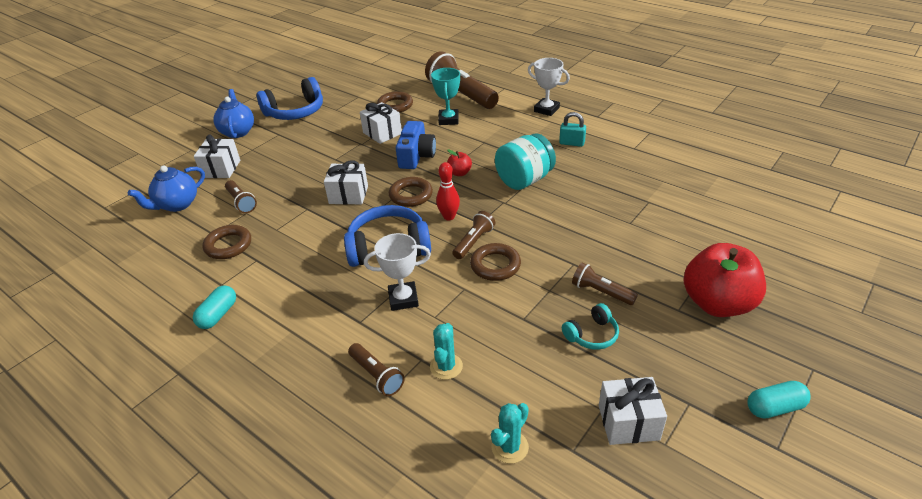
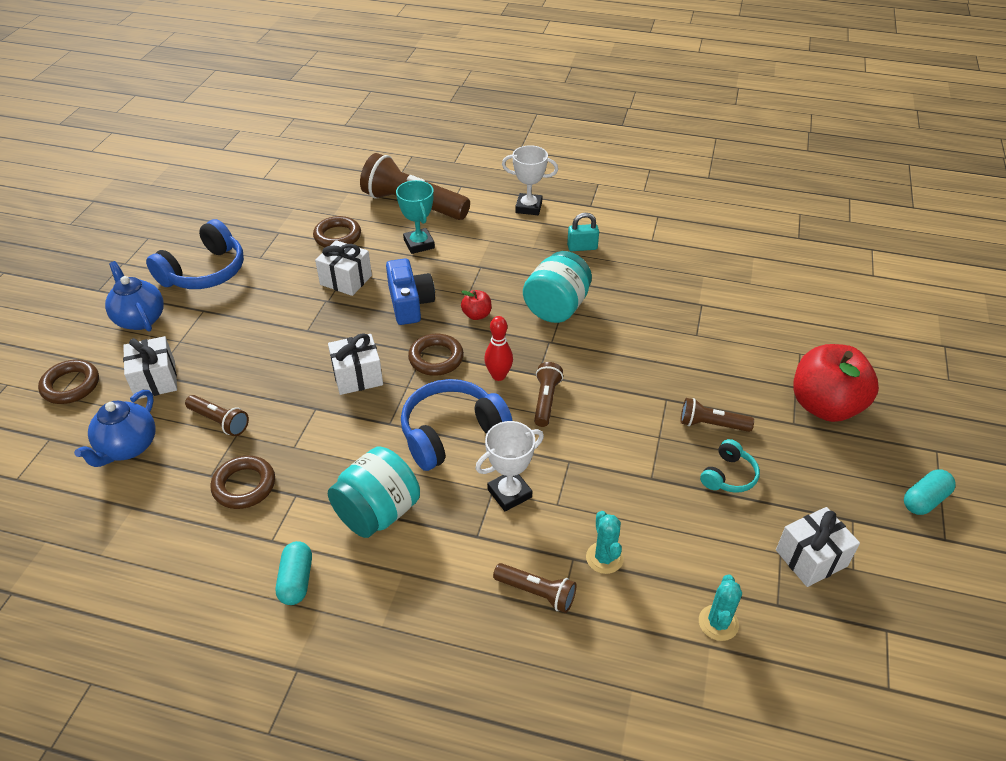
camera: 25 degrees left, 5 degrees up
(301, 286) = (378, 512): none -> turquoise jar
(495, 265) = (586, 423): brown ring -> brown ring (71, 385)

